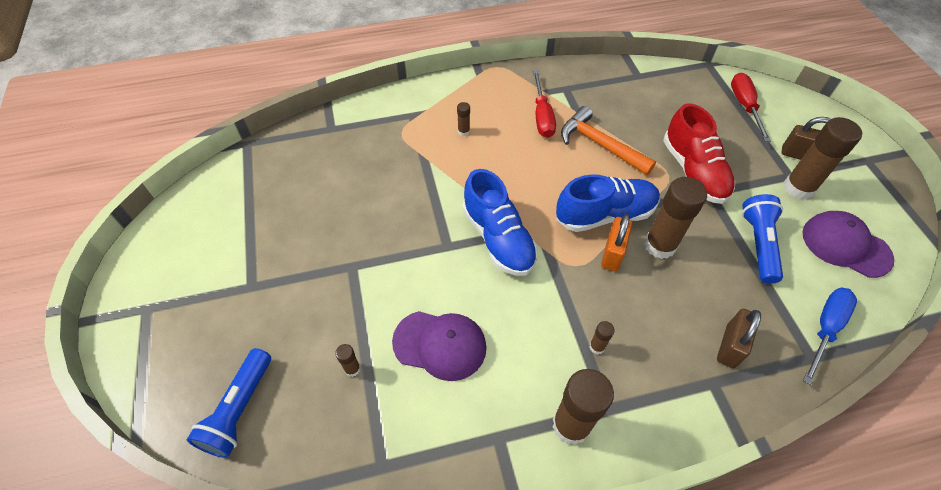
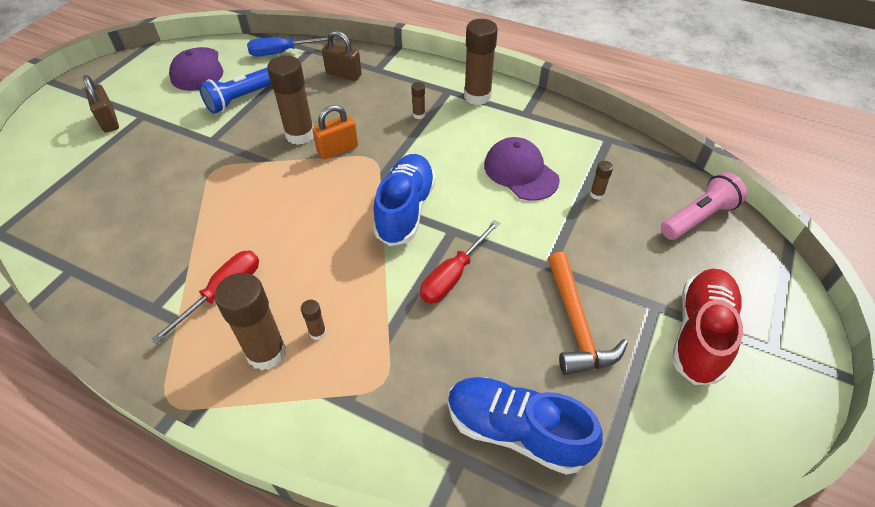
camera: 140 degrees left, 5 degrees down
(239, 410) = (698, 217): blue flashlight -> pink flashlight
(600, 145) = (221, 227): orange hammer -> orange hammer (576, 324)
(605, 214) = (305, 174): blue shoe -> blue shoe (516, 431)
(693, 171) = (194, 159): red shoe -> red shoe (700, 334)
(730, 346) = (343, 74): brown padlock -> brown padlock turned 45 degrees clockwise
(744, 106) = (61, 176): red screwdriver -> red screwdriver (453, 275)
(798, 188) = (154, 107): brown glue stick -> brown glue stick (266, 352)

